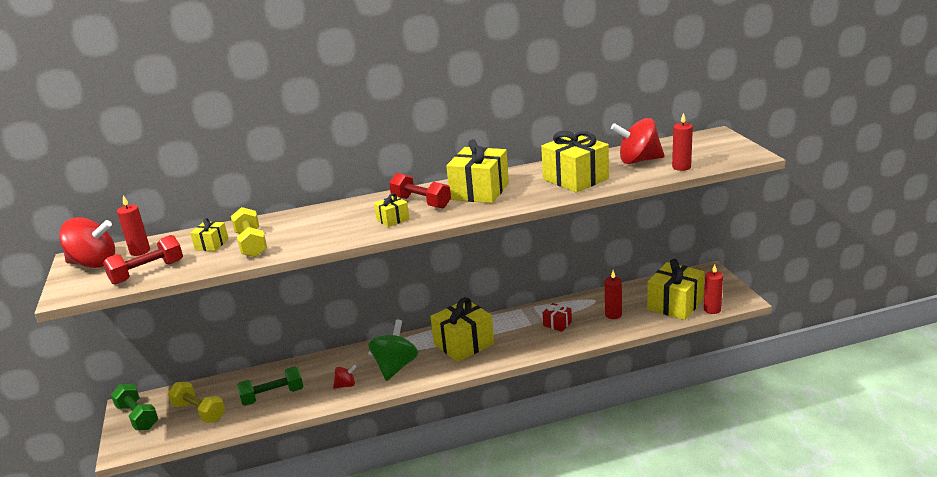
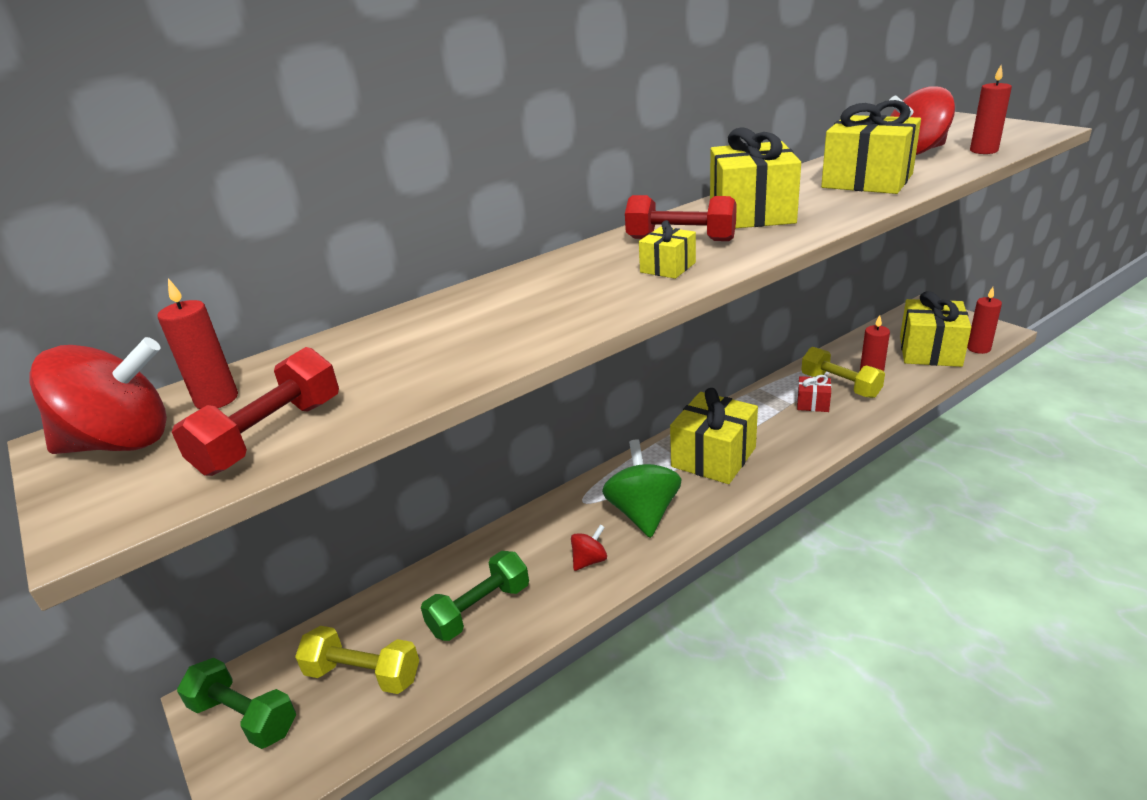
camera: 20 degrees left, 5 degrees up
(211, 244) = (367, 360): yellow gift -> none
(251, 244) = (450, 345): yellow dumbbell -> yellow dumbbell (840, 386)

